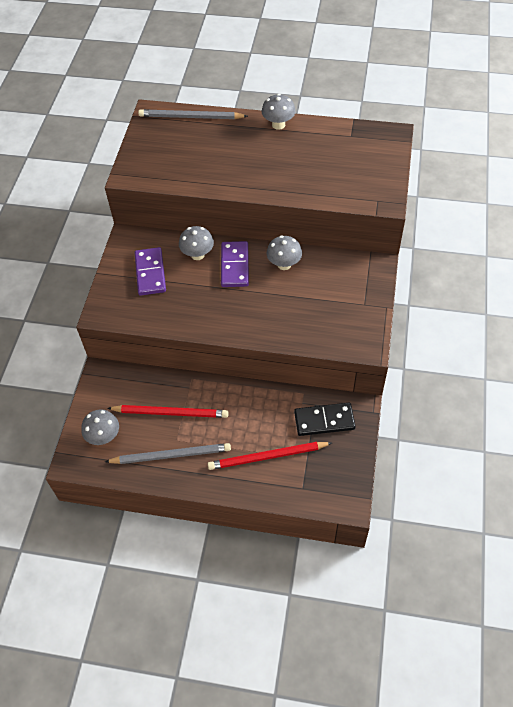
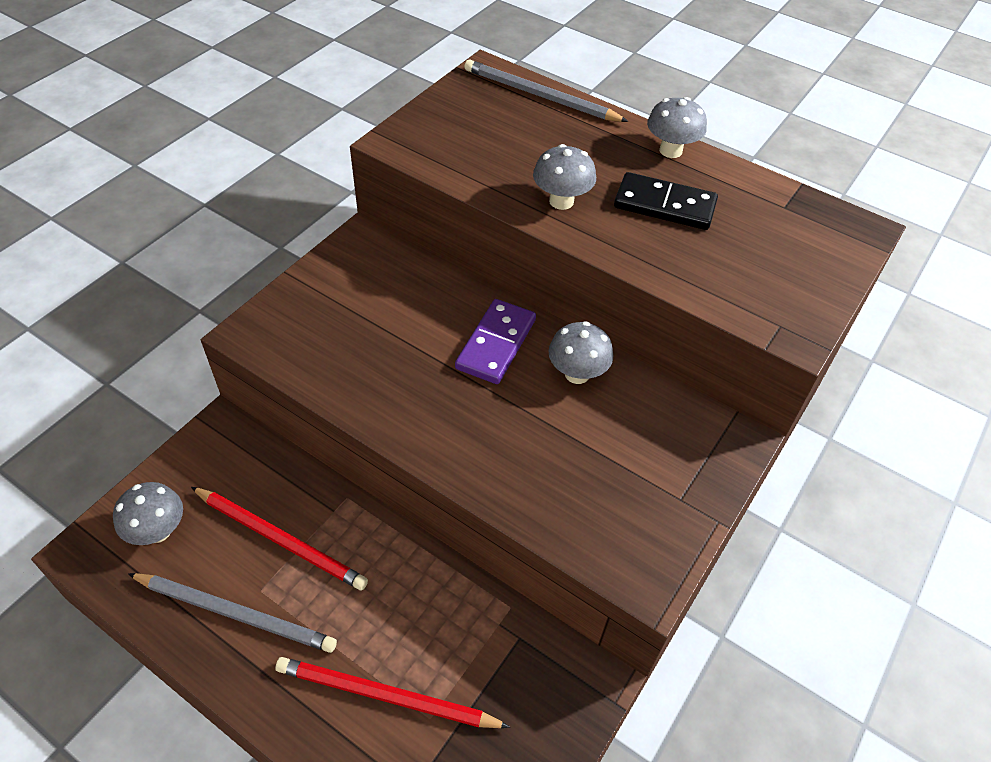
camera: 20 degrees right, 5 degrees down
(150, 273) = (360, 303): purple domino -> none
(197, 255) = (449, 304): grey mushroom -> grey mushroom (561, 201)
(324, 420) = (519, 676): black domino -> black domino (664, 205)

